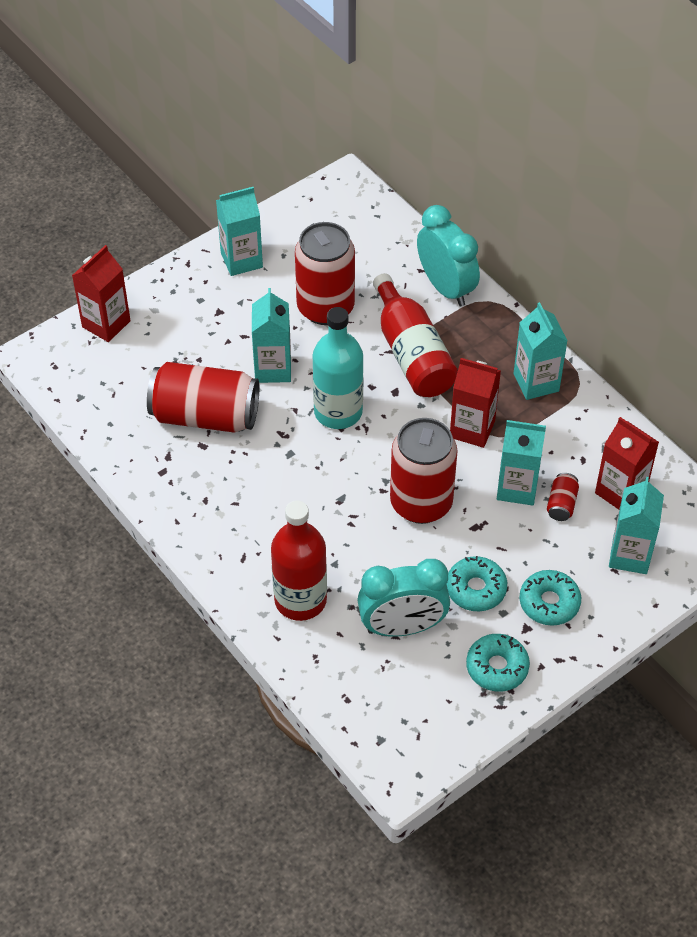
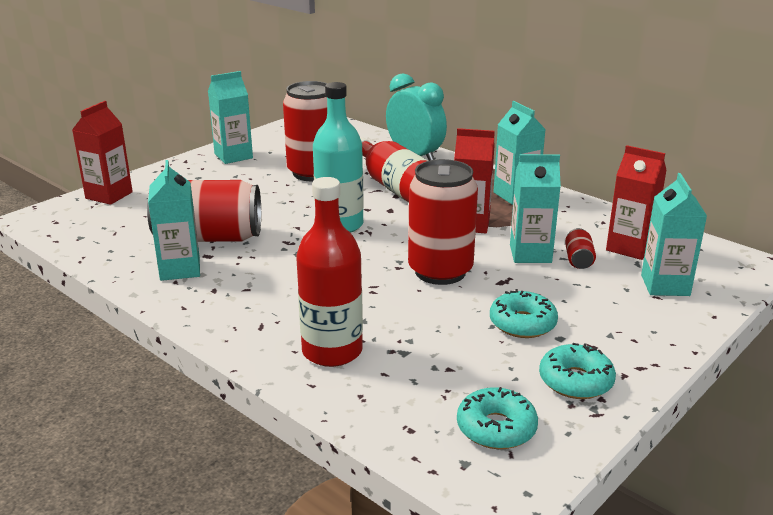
camera: 10 degrees left, 25 degrees down
(273, 369) = (271, 206): turquoise carton -> turquoise carton (180, 269)
(402, 627) = (454, 360): turquoise clock -> none
(549, 603) = (604, 325): turquoise donut -> turquoise donut (496, 428)

